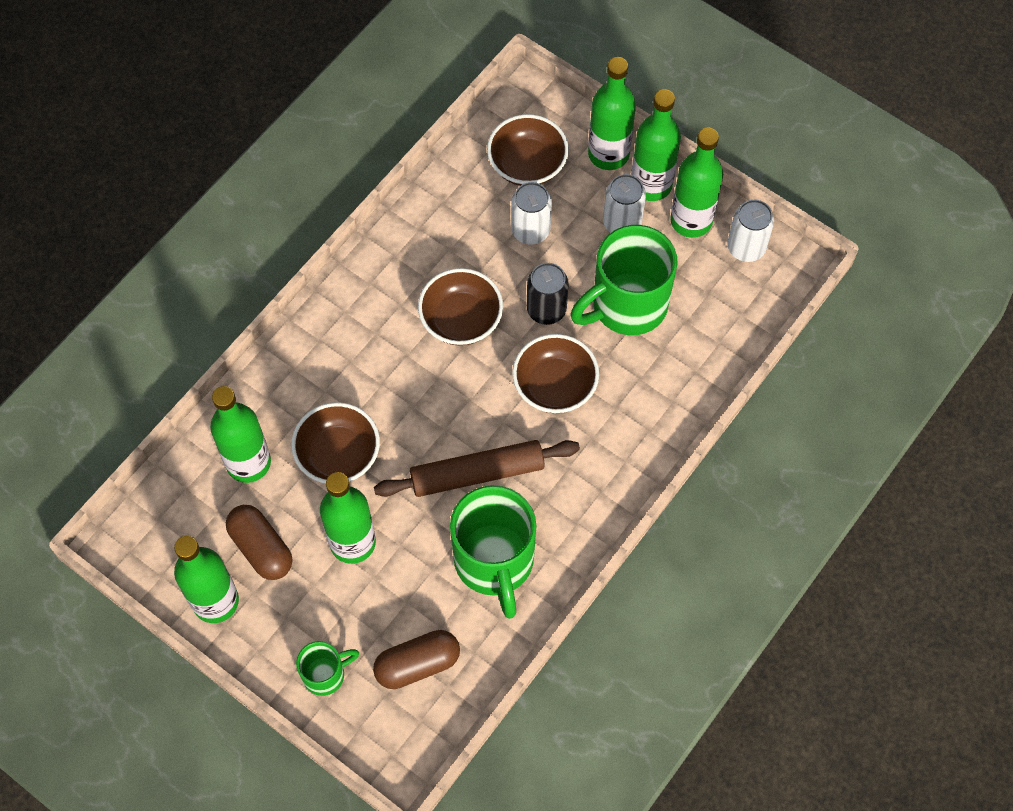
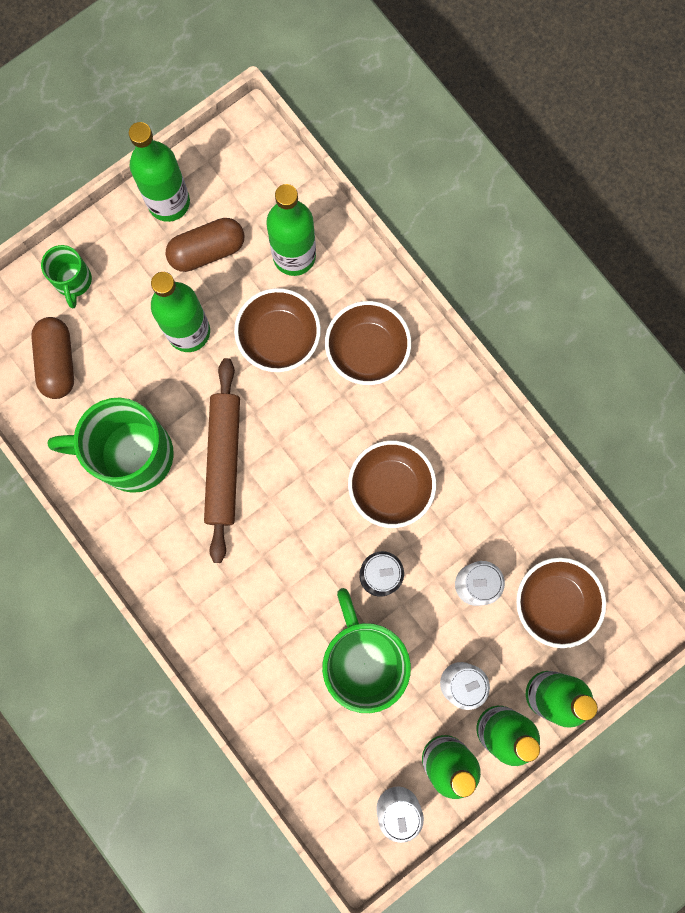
camera: 105 degrees right, 15 degrees up
(555, 386) = (294, 560): brown bowl -> brown bowl (367, 350)

